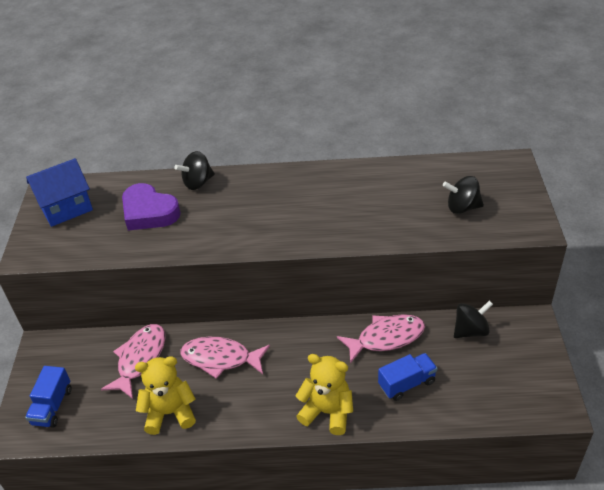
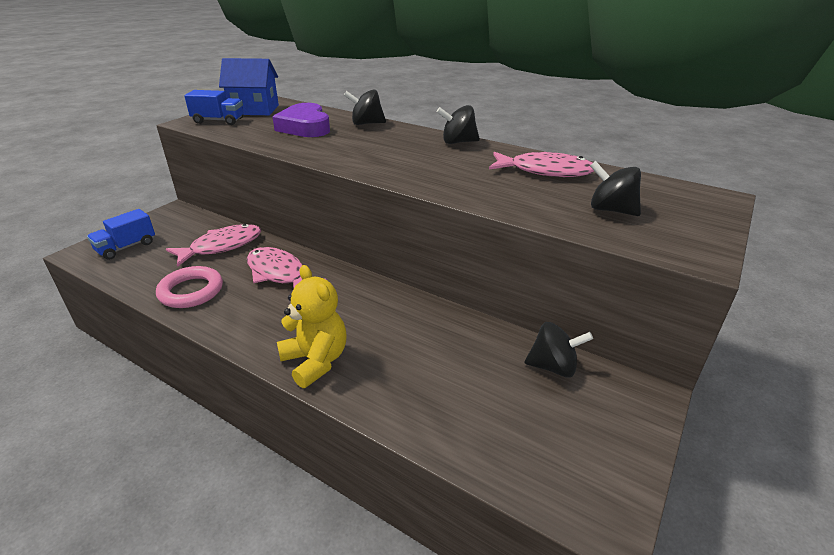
camera: 30 degrees right, 10 degrees down
(170, 413) = (191, 291): yellow teddy bear -> pink ring
(298, 175) = (458, 142): none -> black spinning top
(386, 338) = (447, 328): pink fish -> pink fish (545, 171)
(407, 383) = (425, 379): blue truck -> blue truck (218, 121)

